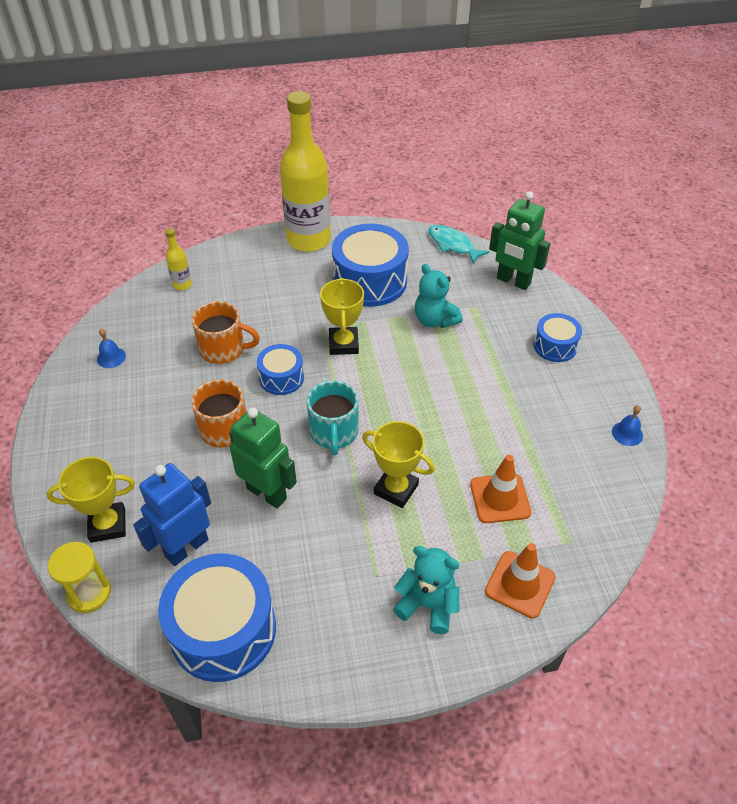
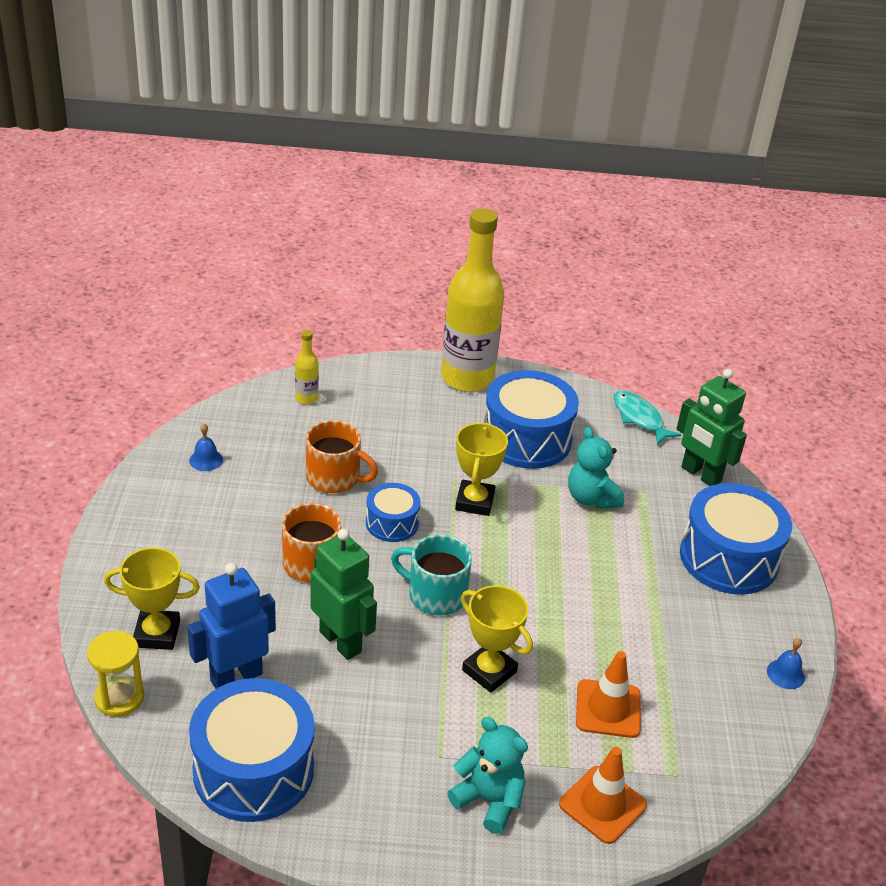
camera: 10 degrees right, 10 degrees down
(334, 432) = (435, 595): turquoise mug -> turquoise mug turned 105 degrees clockwise
(555, 346) = (729, 558): blue drum -> blue drum, size x1.85

